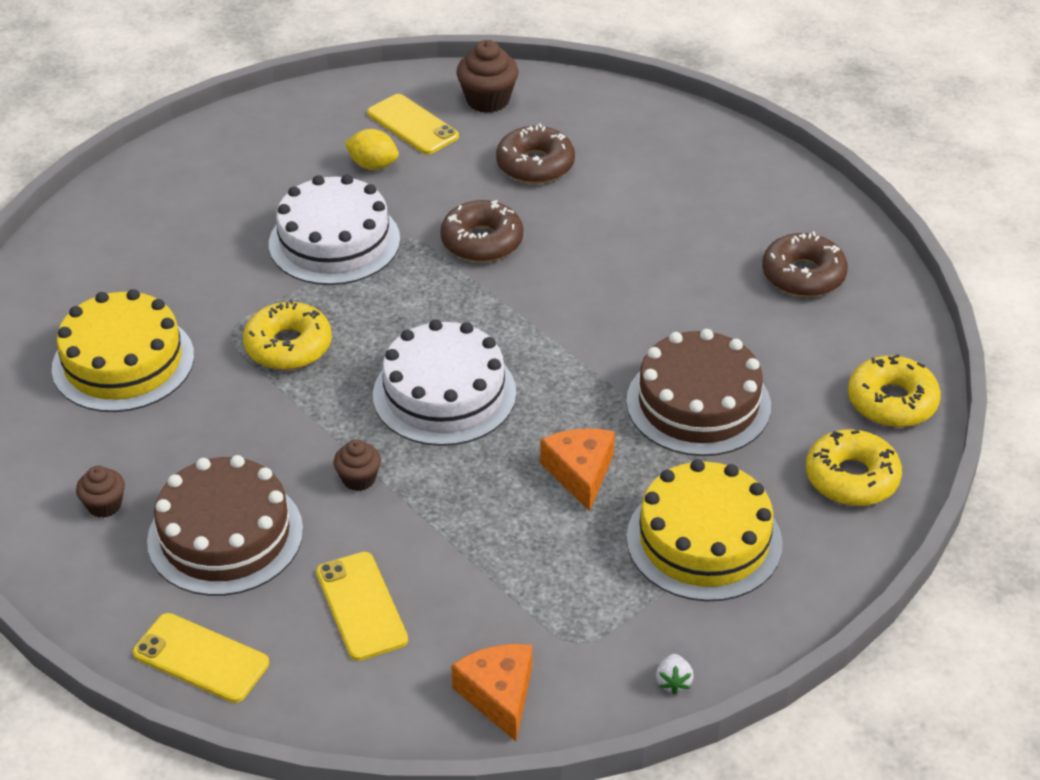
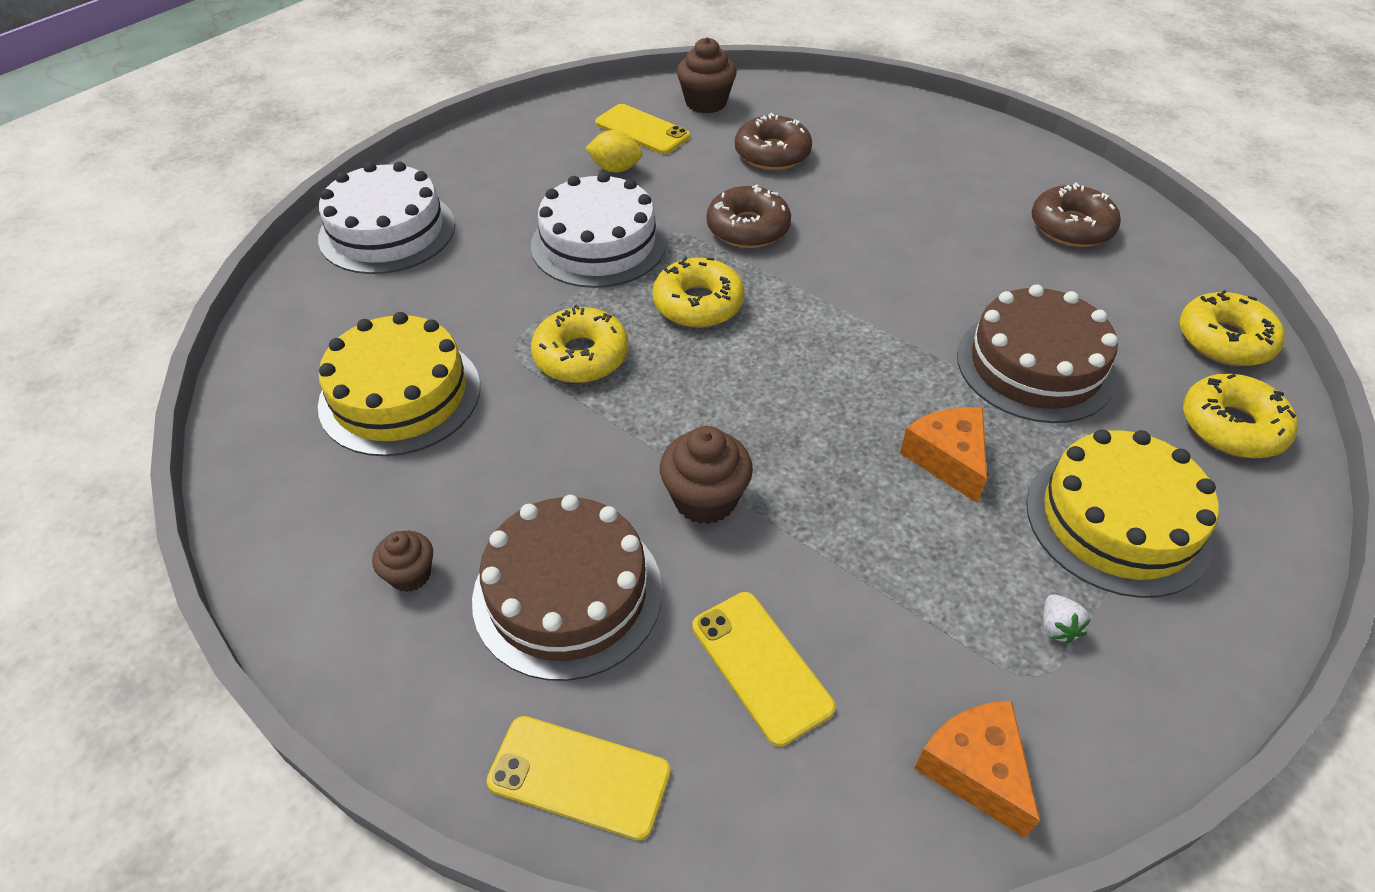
camera: 10 degrees left, 5 degrees up
(358, 479) = (705, 499): brown cupcake -> brown cupcake, size x1.64
(409, 310) = (698, 304): none -> yellow donut
(444, 394) = (766, 388): white cake -> white cake (387, 231)
(673, 682) = (1174, 714): white strawberry -> white strawberry (1057, 627)

